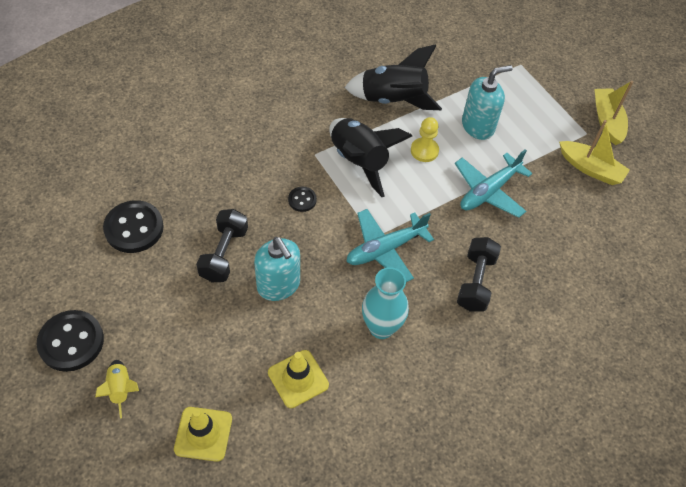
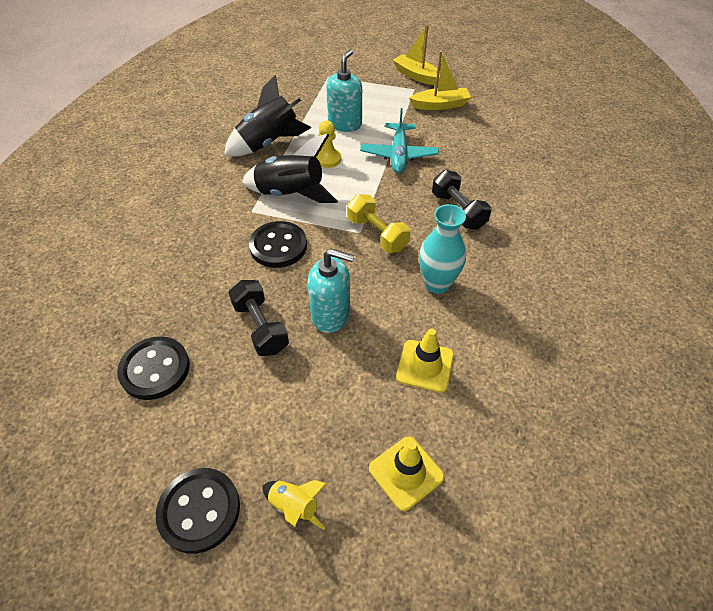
camera: 40 degrees left, 5 degrees down
(302, 200) = (278, 246): black button -> black button, size x1.97
(385, 249) = (377, 234): turquoise plane -> yellow dumbbell

